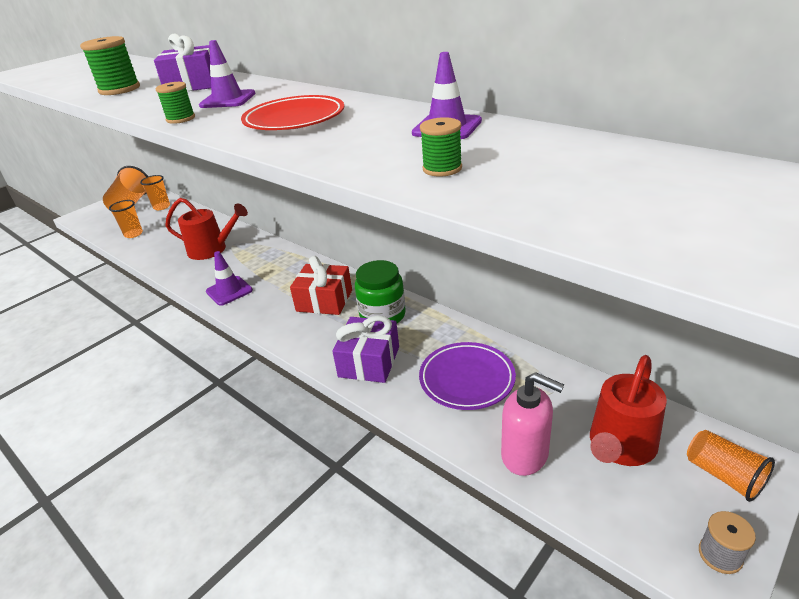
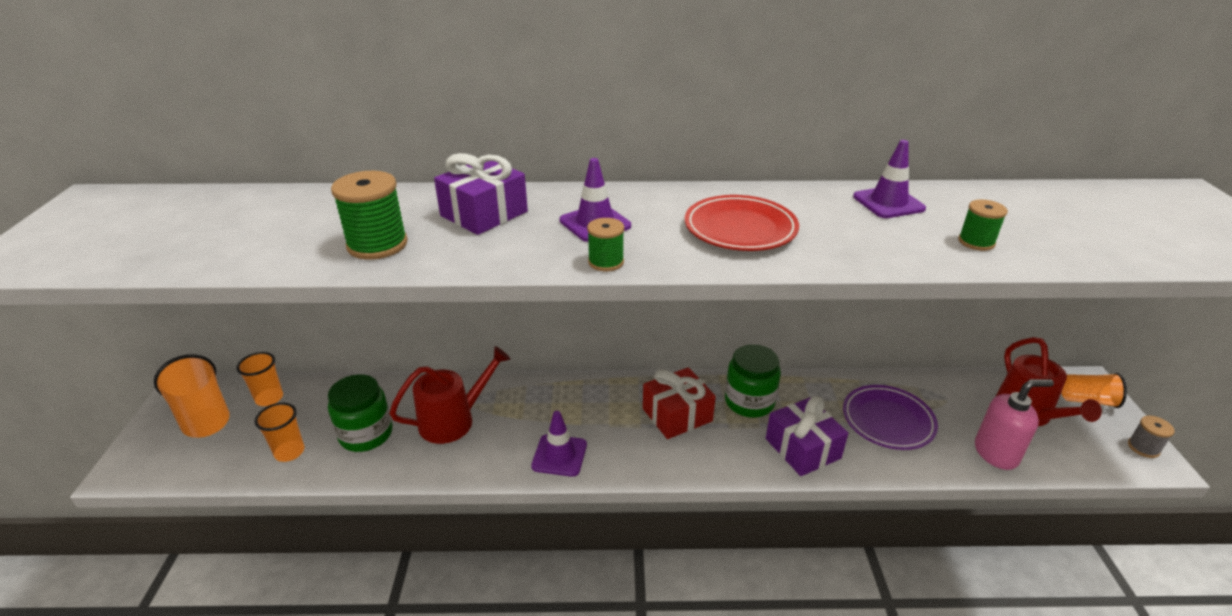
camera: 45 degrees left, 0 degrees up
(170, 239) = (366, 434): none -> green jar

